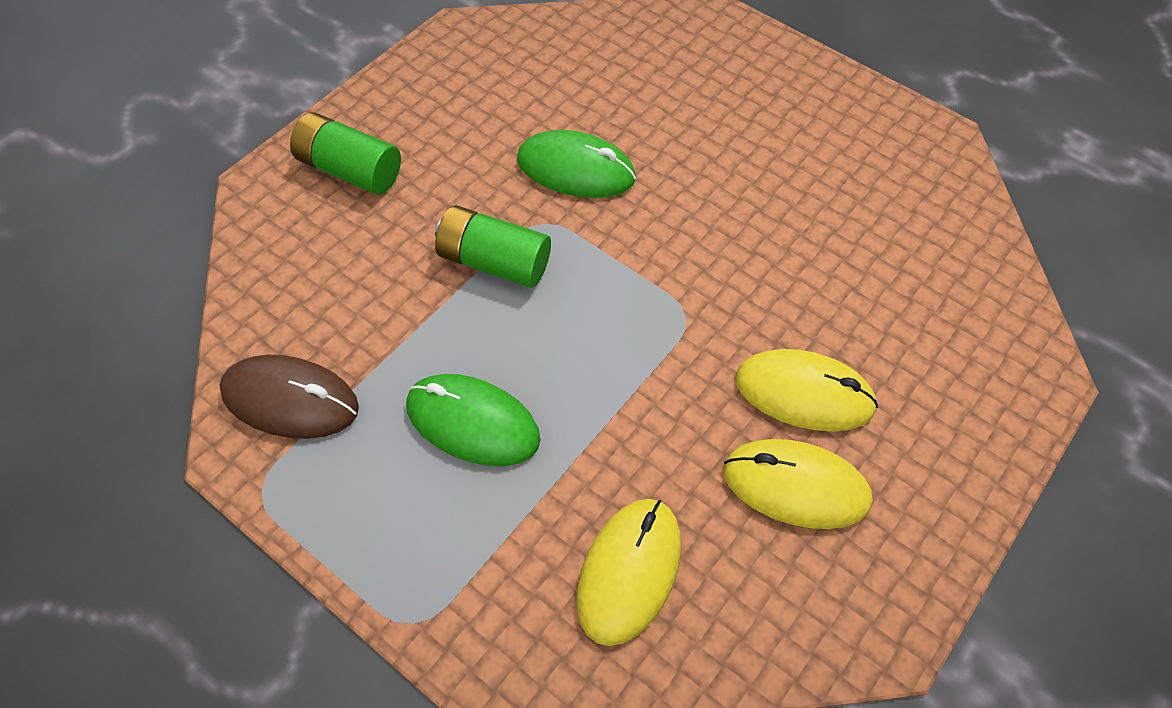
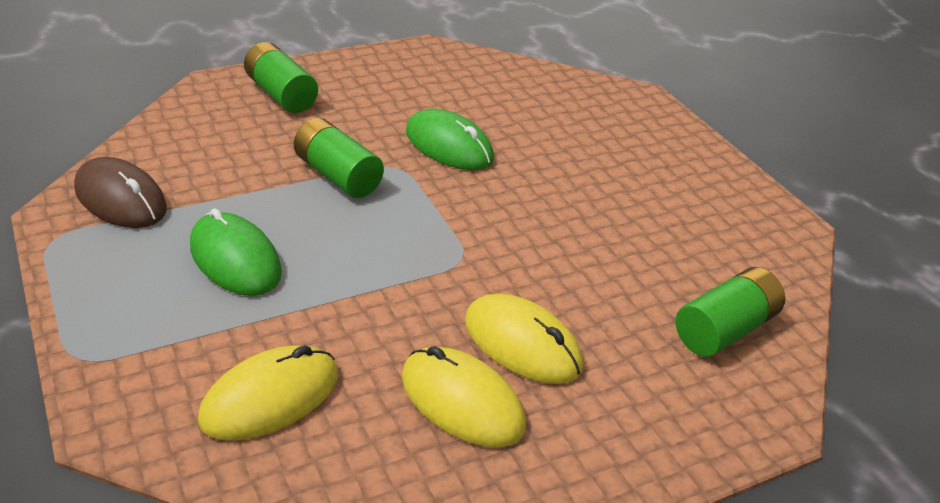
camera: 25 degrees right, 20 degrees down
(957, 291) = (725, 329): none -> green battery

